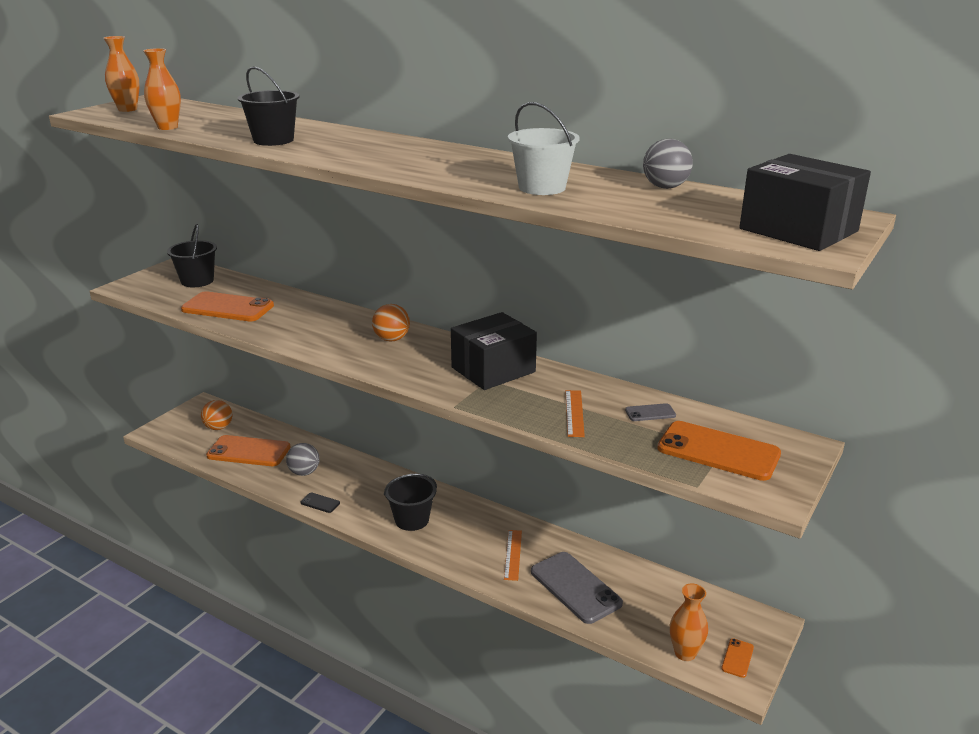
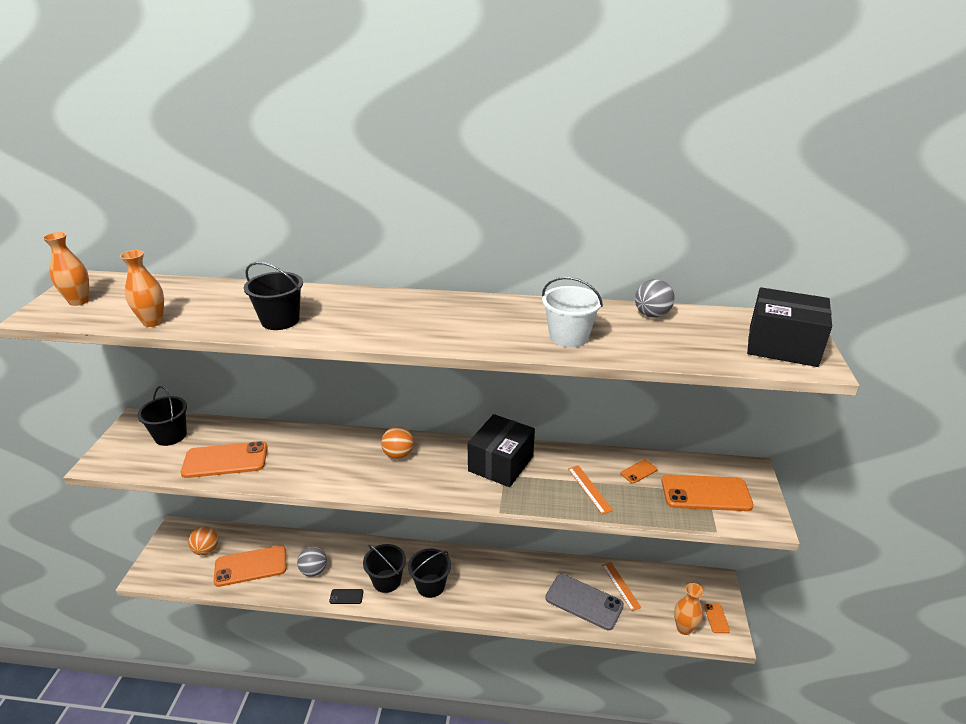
camera: 25 degrees left, 5 degrees up
(369, 502) = (387, 581): none -> black bucket
(512, 554) = (524, 589): orange ruler -> orange ruler (620, 586)
(650, 413) = (638, 471): grey phone -> orange phone

